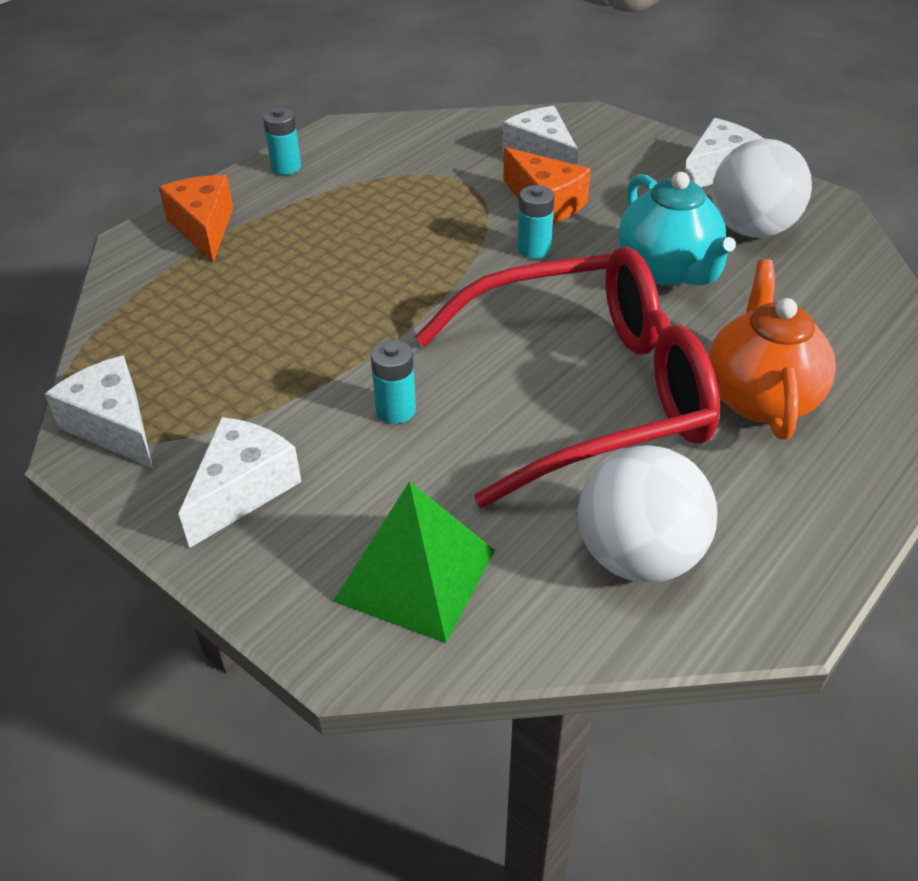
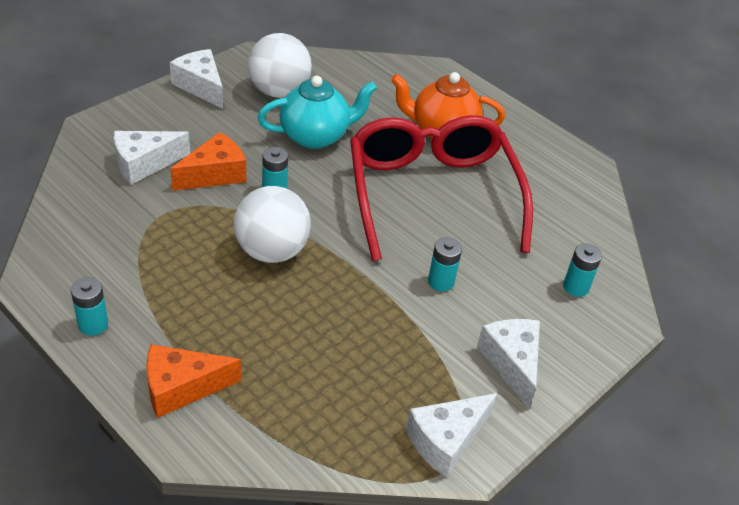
camera: 90 degrees left, 0 degrees up
(243, 490) = (511, 363): white cheese -> white cheese turned 45 degrees clockwise
(416, 575) = (575, 287): green pyramid -> turquoise battery
(638, 556) = (557, 201): white ball -> white ball (272, 251)

